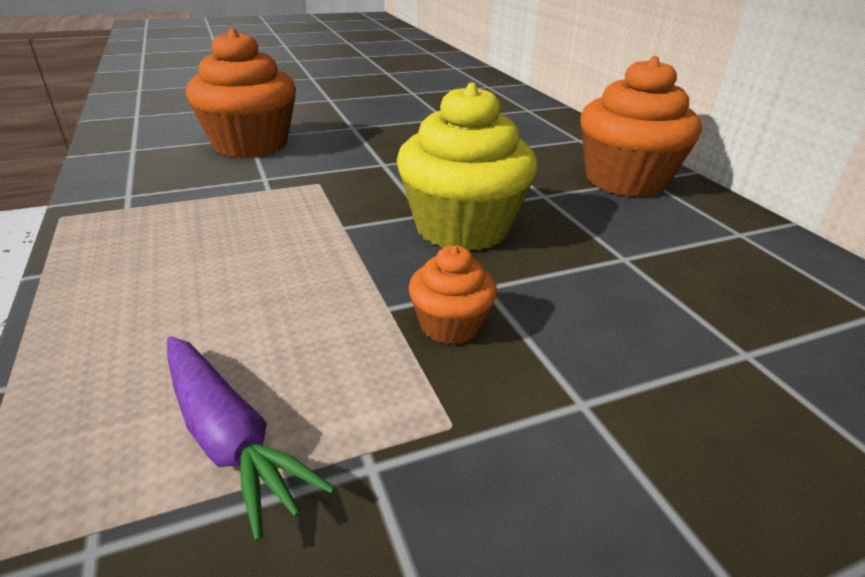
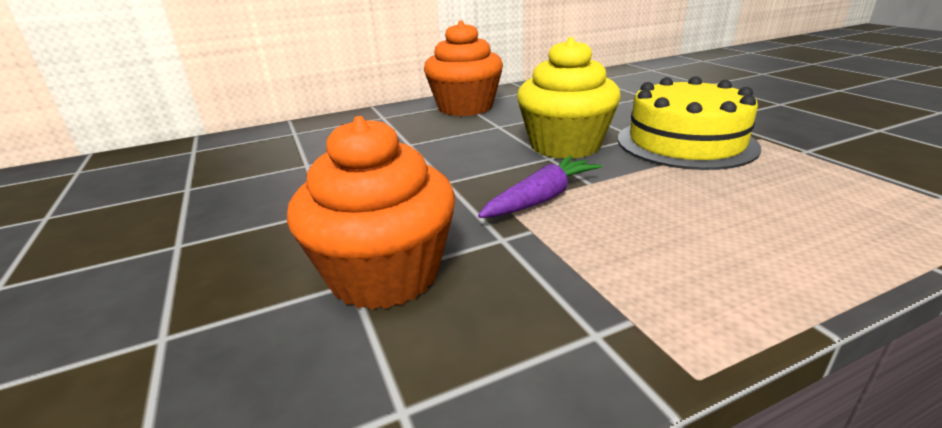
camera: 90 degrees left, 5 degrees down
(229, 438) = (842, 180): purple carrot -> purple carrot (541, 198)
(450, 325) = (685, 142): orange cupcake -> yellow cake

